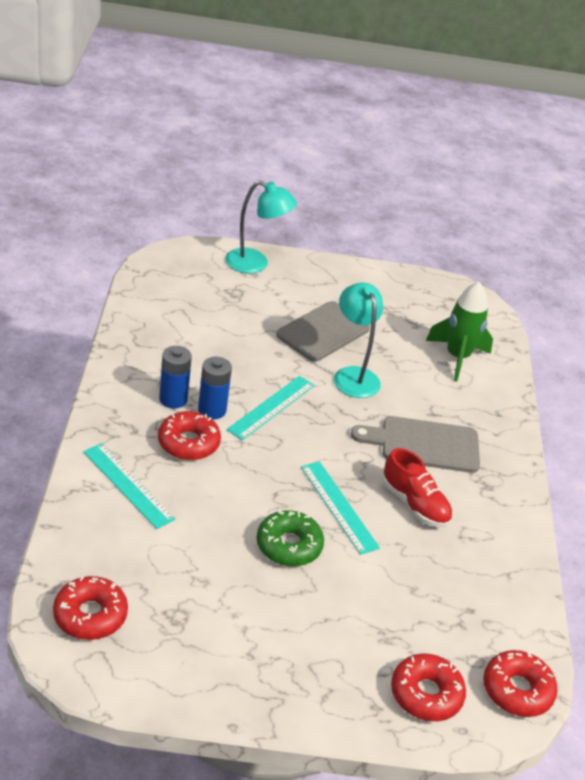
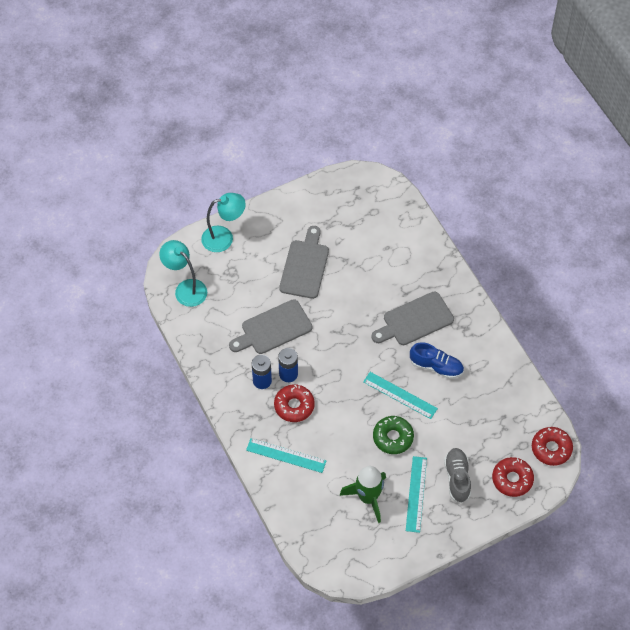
camera: 25 degrees left, 20 degrees up
(90, 615) = (331, 543): red donut -> none
(235, 361) = (273, 328): none -> grey cutting board
(271, 407) = (318, 349): turquoise ruler -> turquoise ruler (416, 494)
(342, 644) = (457, 478): none -> grey shoe
(353, 375) = (344, 294): turquoise lamp -> turquoise lamp (186, 288)
(414, 504) = (436, 366): red shoe -> blue shoe
(457, 357) = (391, 238): green rocket -> green rocket (368, 498)

